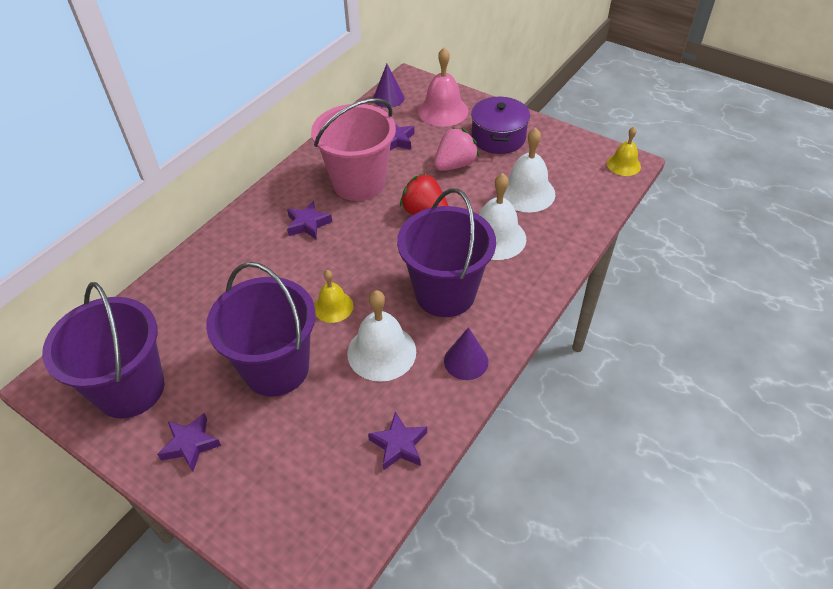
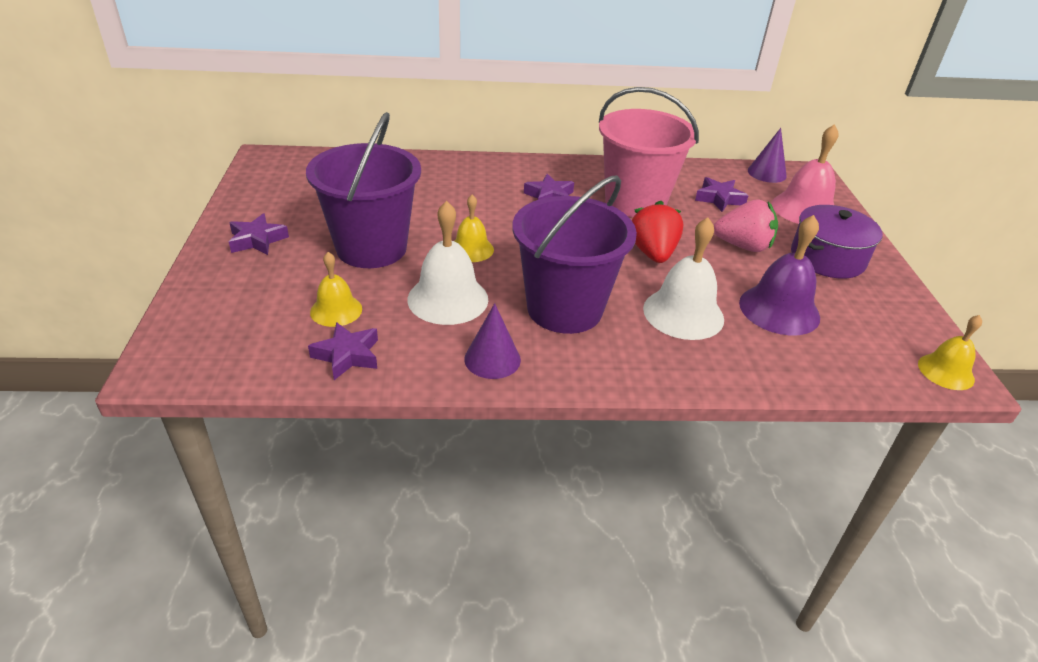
camera: 50 degrees right, 10 degrees down
(130, 389) = (288, 191): purple bucket -> none
(339, 428) = (336, 310): none -> yellow bell
(526, 192) = (779, 309): white bell -> purple bell

